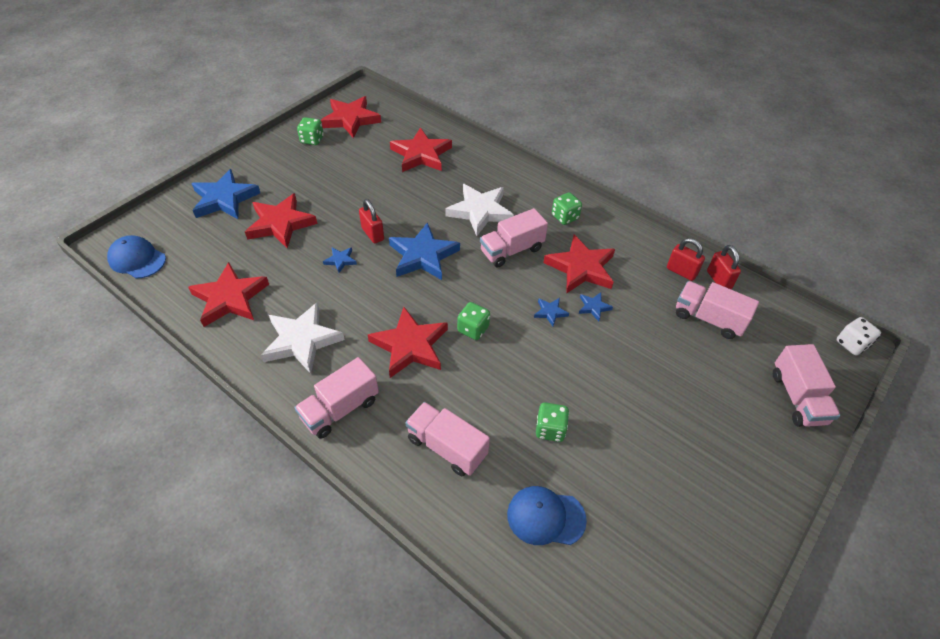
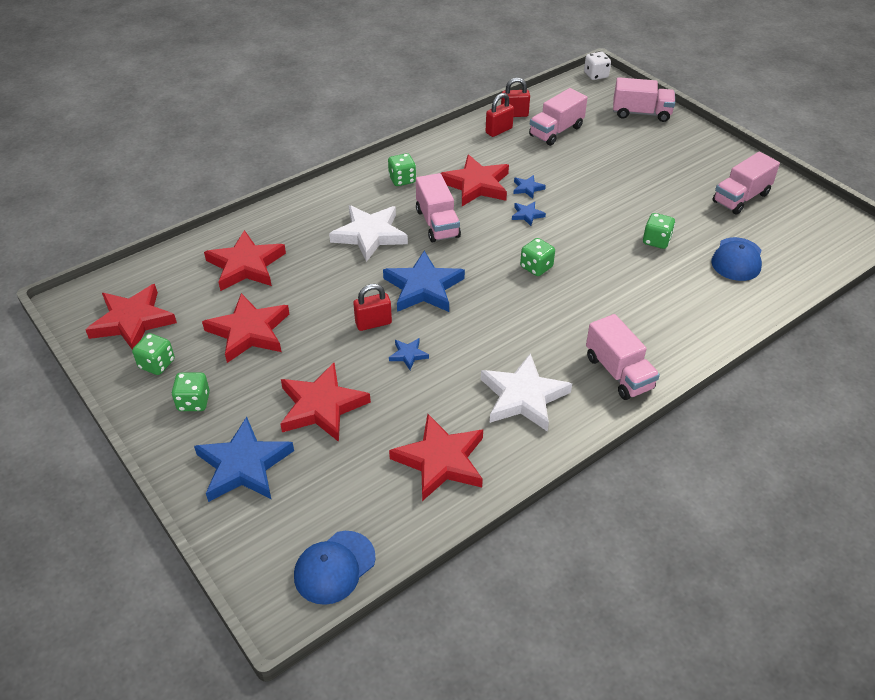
camera: 75 degrees left, 5 degrees down
(279, 164) = (194, 402): none -> green dice
(410, 346) = (548, 313): red star -> red star (249, 331)
(447, 447) = (668, 305): pink truck -> pink truck (741, 198)

